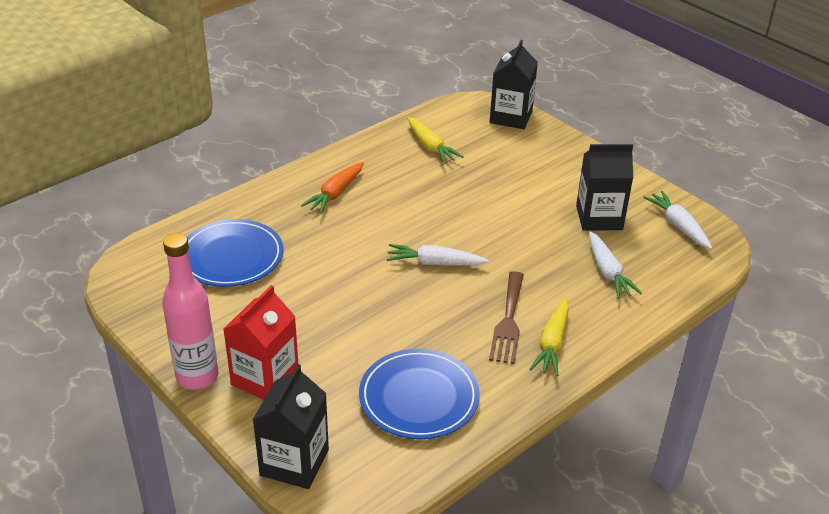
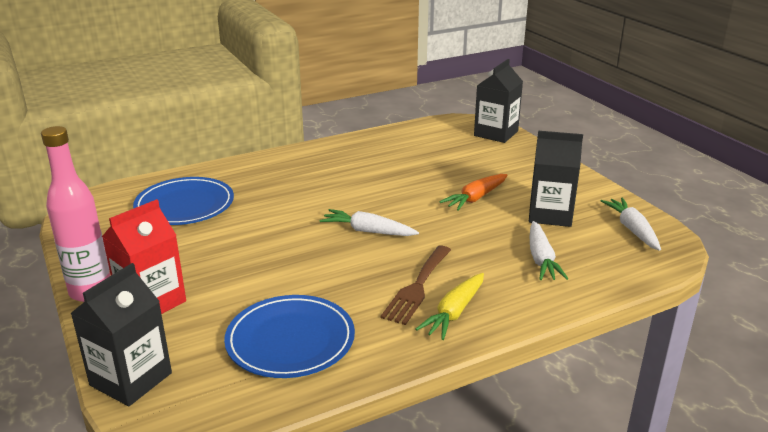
camera: 15 degrees right, 10 degrees down
(335, 194) = (305, 171): orange carrot -> orange carrot (475, 198)
(431, 147) = (410, 147): yellow carrot -> none

